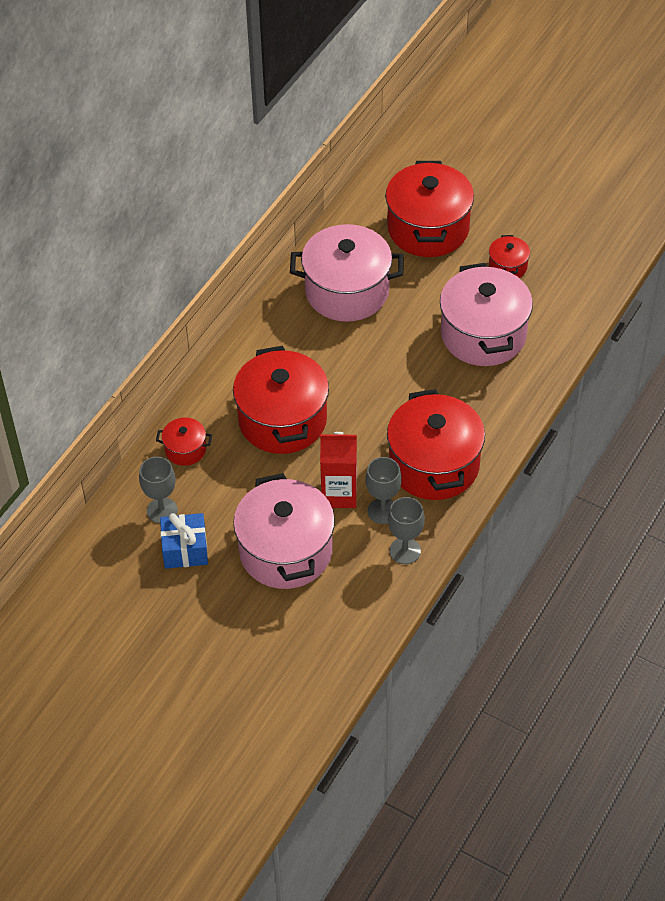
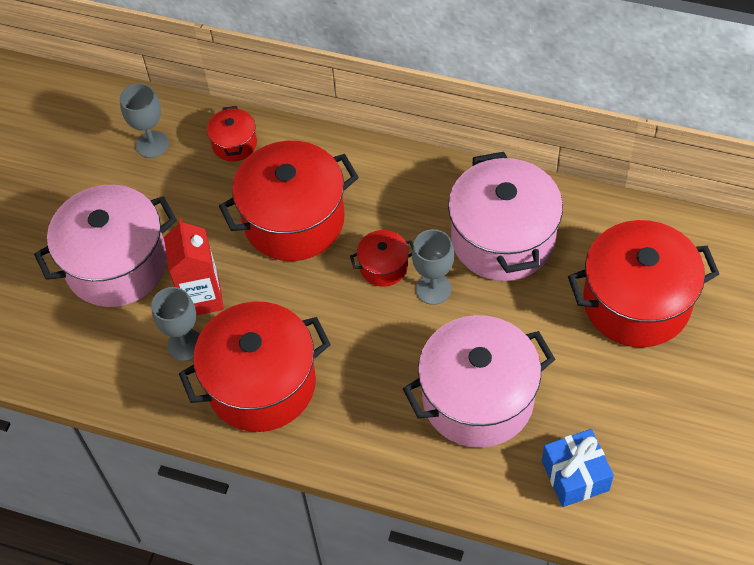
camera: 80 degrees right, 5 degrees up
(185, 549) = (106, 176): blue gift -> blue gift (575, 475)
(405, 551) = (133, 379): grey goblet -> grey goblet (433, 289)
(508, 267) = (603, 406): red pot -> red pot (383, 267)

